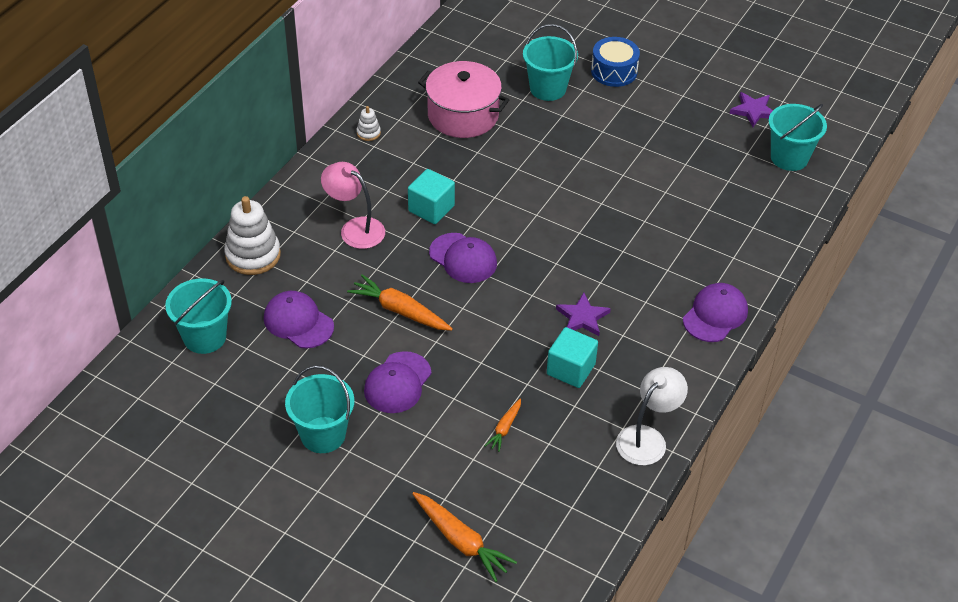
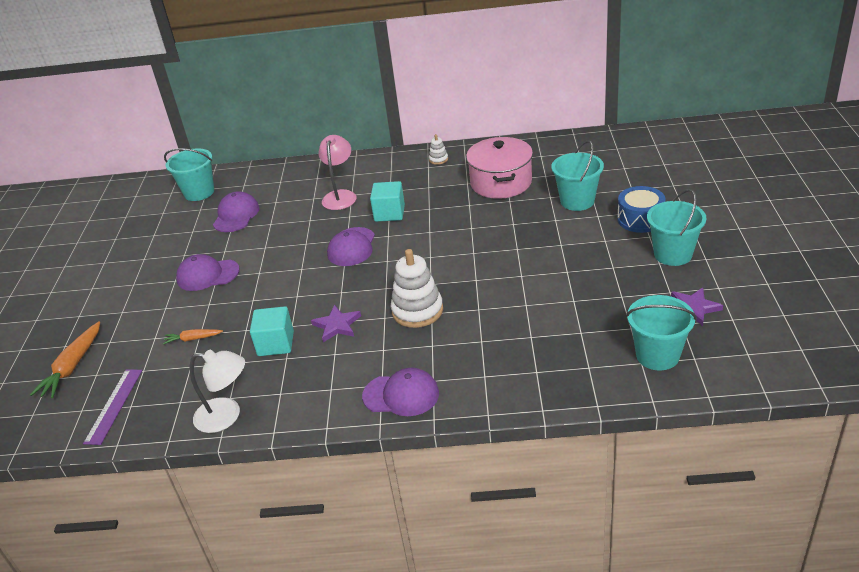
camera: 65 degrees right, 10 degrees down
(253, 255) = (282, 175): white stacking toy -> white stacking toy (417, 311)
(323, 435) = (142, 268): turquoise bucket -> turquoise bucket (673, 254)
(400, 311) = (277, 246): orange carrot -> none
(560, 520) = (114, 406): none -> purple ruler

